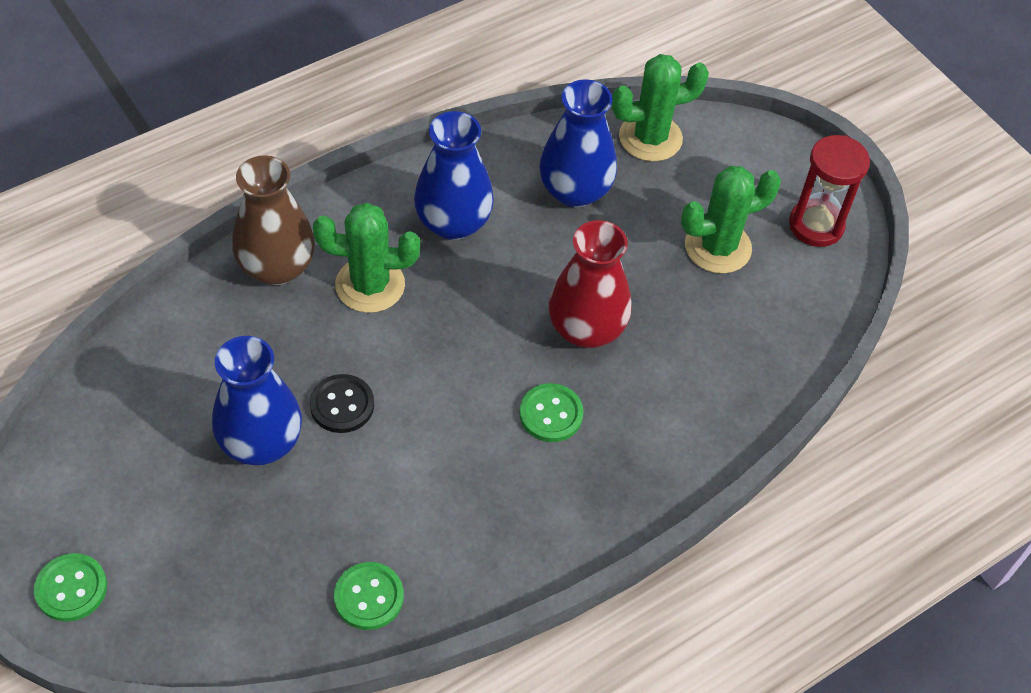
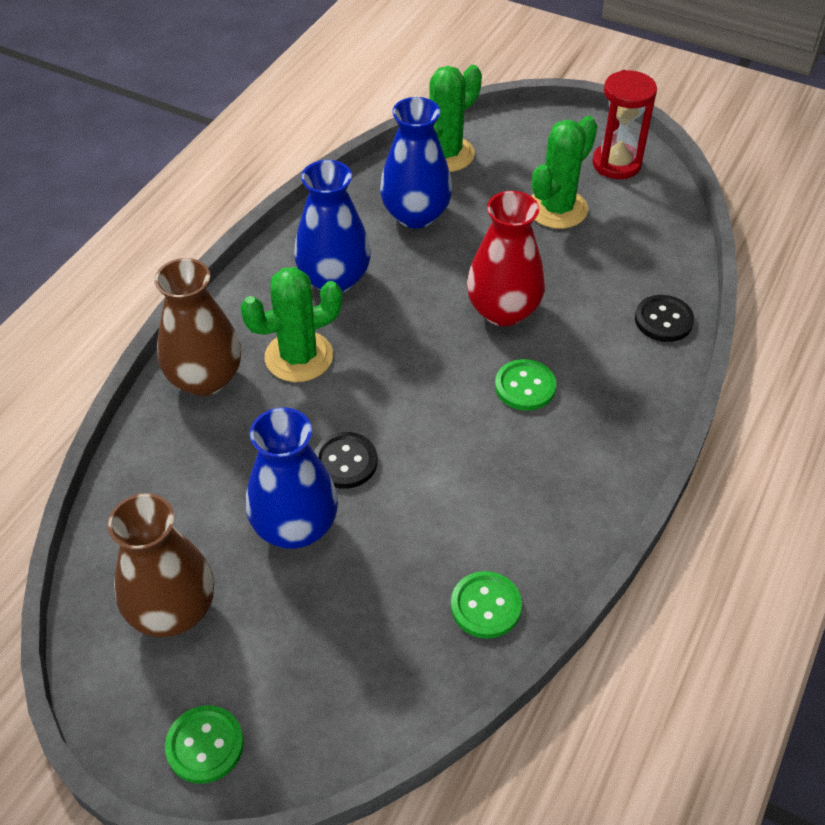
camera: 25 degrees left, 5 degrees down
(118, 463) = (173, 610): none -> brown vase
(734, 413) = (663, 320): none -> black button

